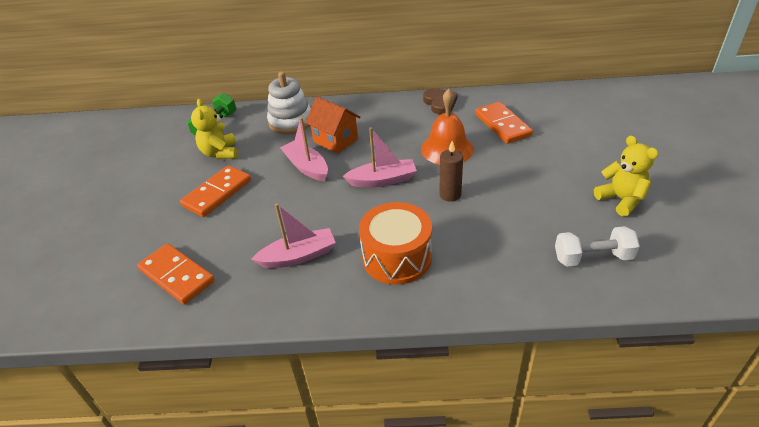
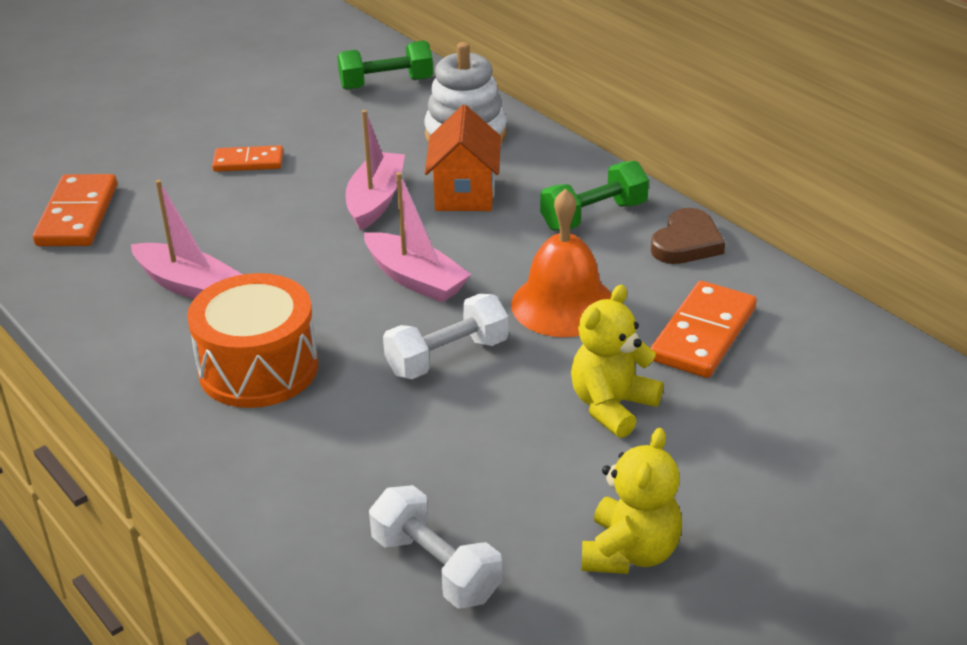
camera: 50 degrees right, 5 degrees down
(217, 193) = (248, 162): orange domino -> orange domino, size x0.63
(220, 153) = (331, 119): yellow teddy bear -> yellow teddy bear (612, 406)
(395, 116) = (593, 216): none -> green dumbbell
(450, 194) = (447, 357): brown candle -> white dumbbell

